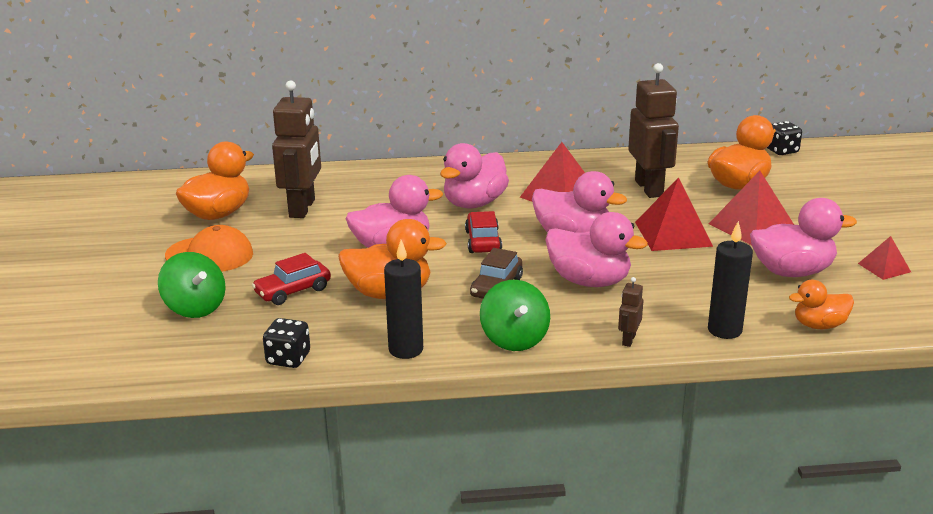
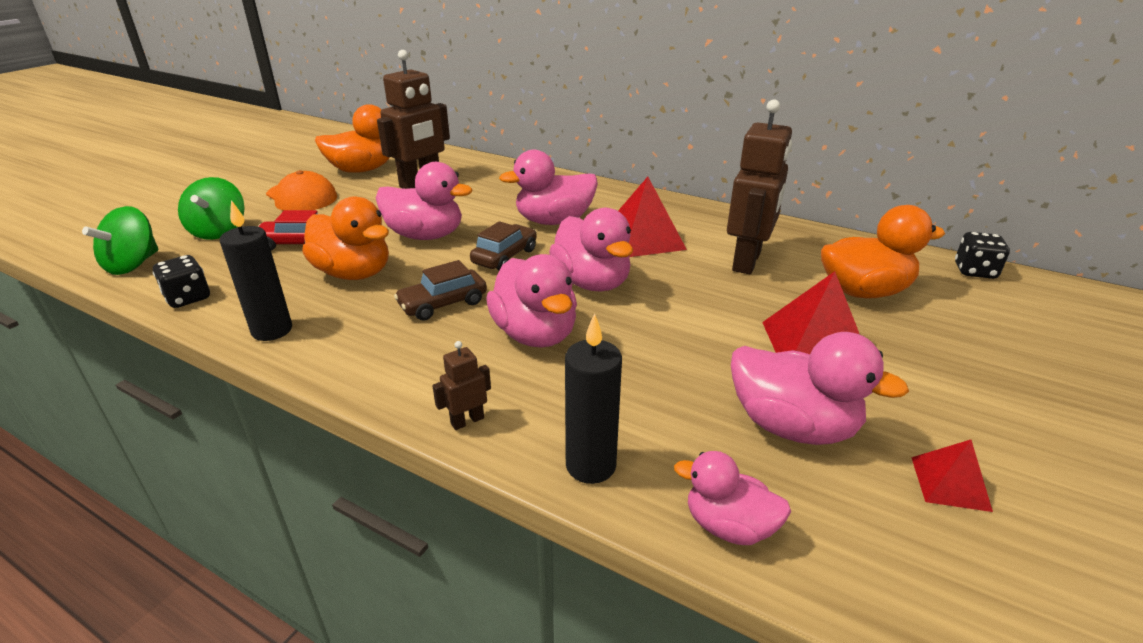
camera: 35 degrees right, 5 degrees up
(483, 241) = (505, 256): red car -> brown car
(514, 339) = (368, 364): green spinning top -> green spinning top (133, 265)
(673, 234) = (703, 318): red pyramid -> none
(819, 325) = (728, 526): orange duck -> pink duck

